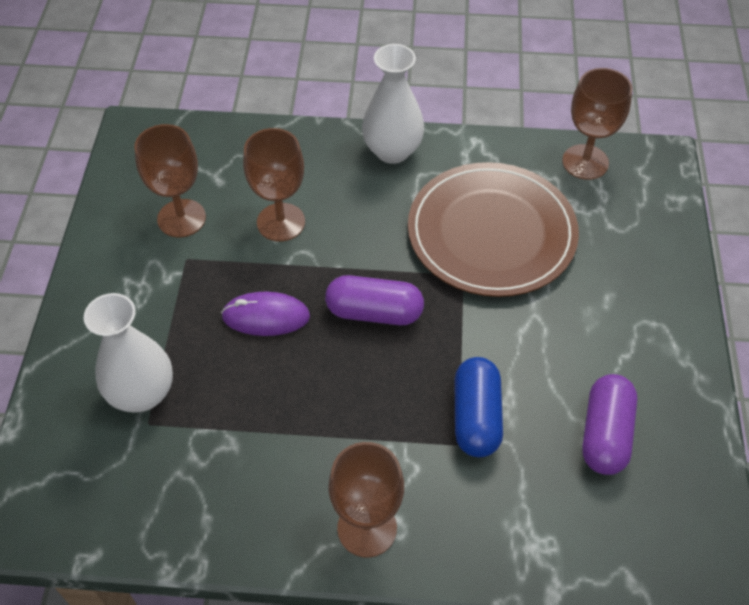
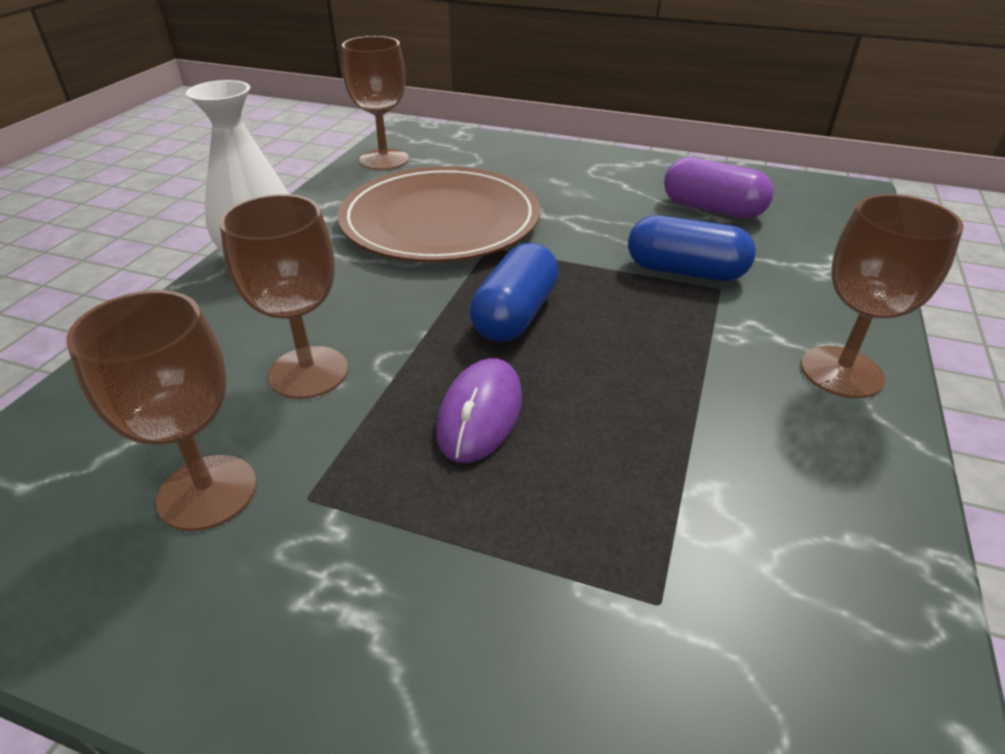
camera: 75 degrees left, 15 degrees down
(142, 394) = (591, 605): white vase -> none
(374, 312) = (515, 315): purple capsule -> blue capsule

